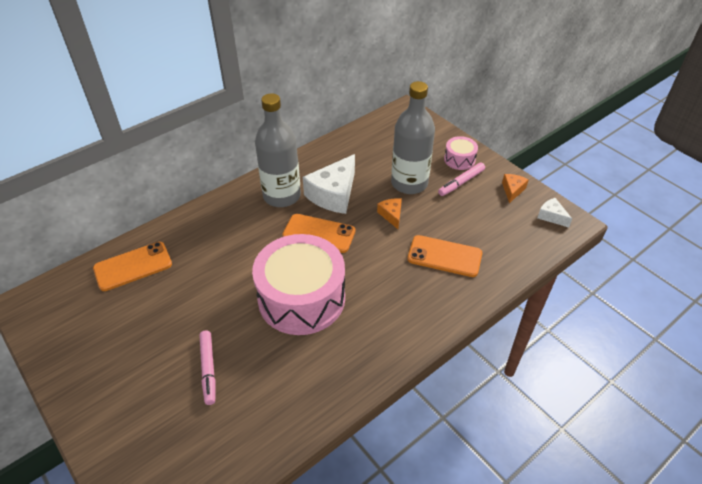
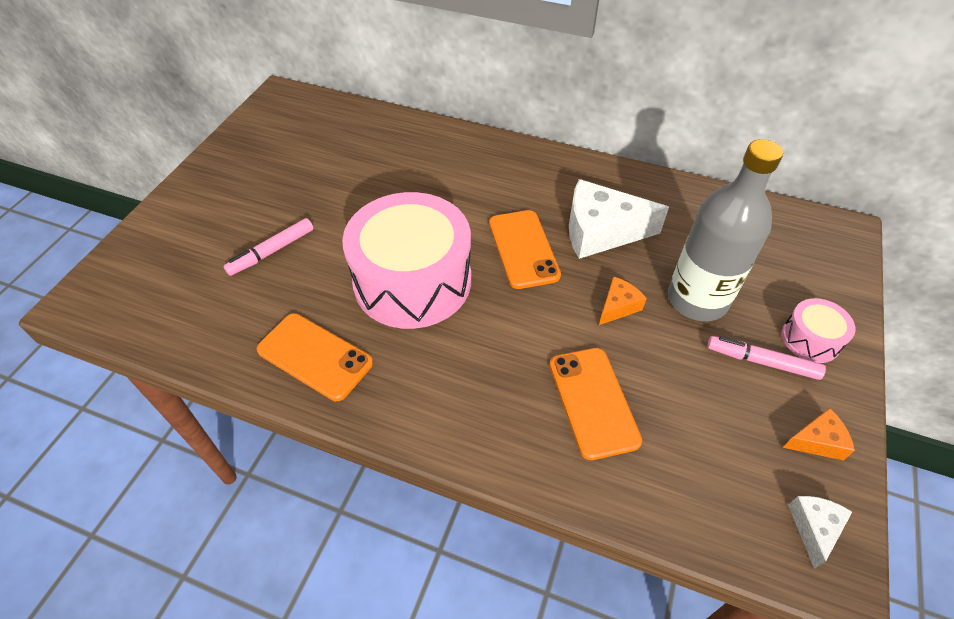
camera: 60 degrees right, 5 degrees up
(133, 266) = (365, 133): orange phone -> orange phone (315, 356)
(282, 196) = (554, 188): grey bottle -> none

